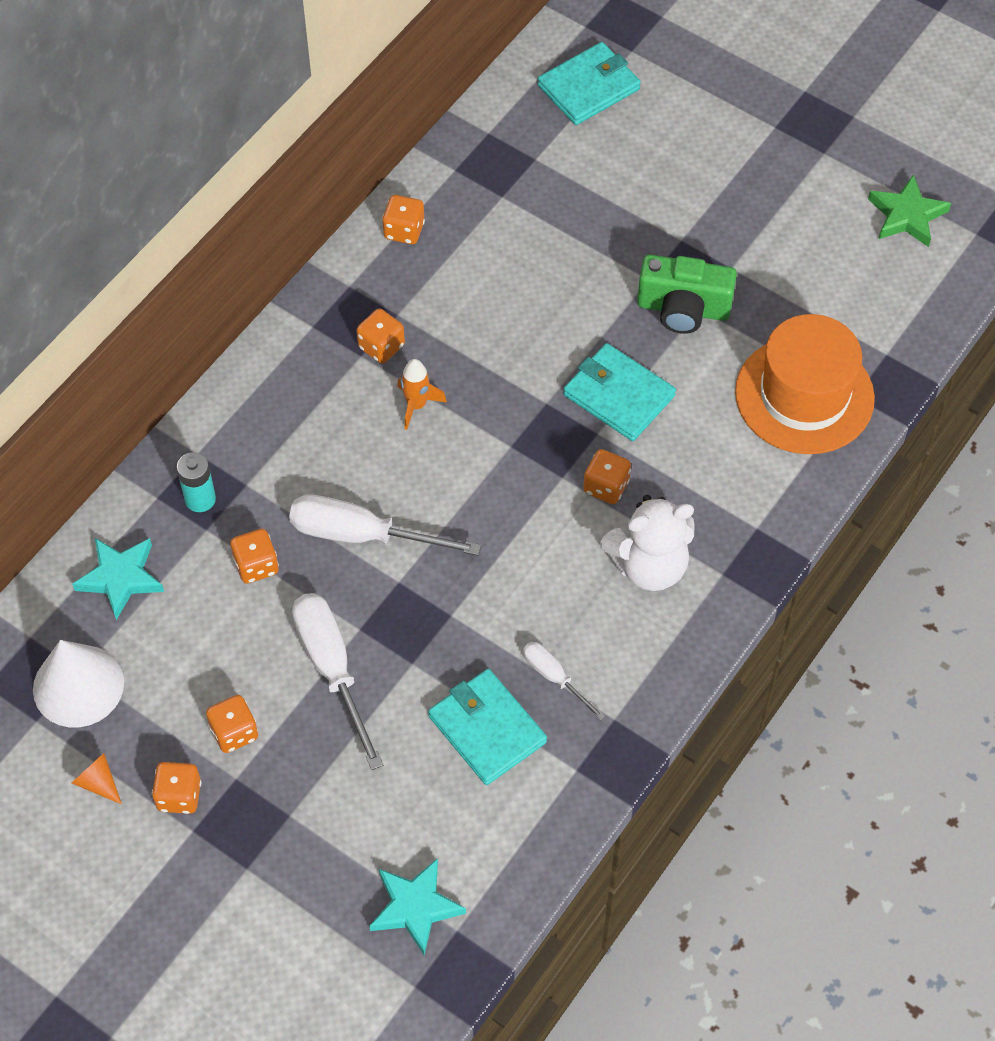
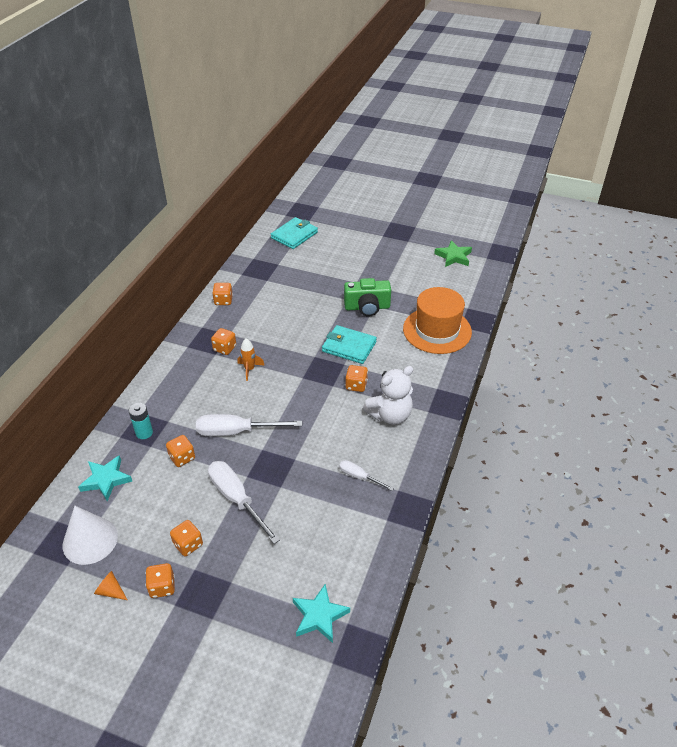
camera: 15 degrees left, 15 degrees down
(487, 729) = (331, 510): turquoise wallet -> none

